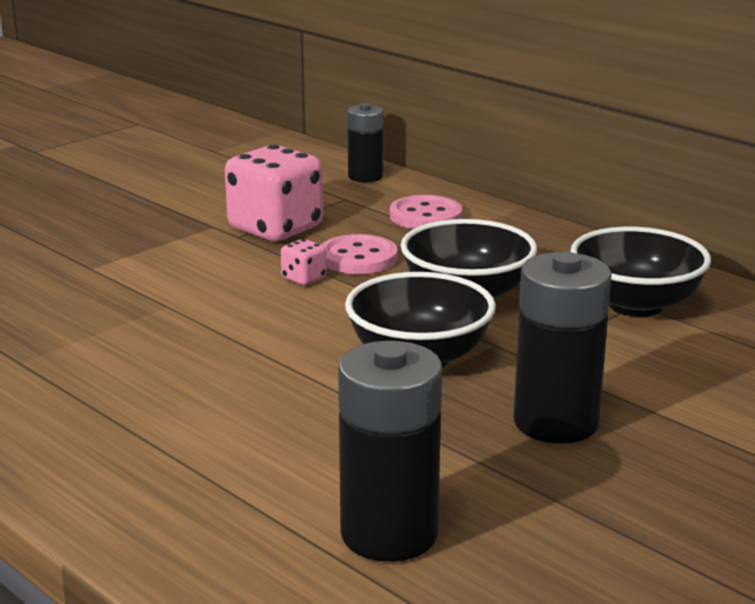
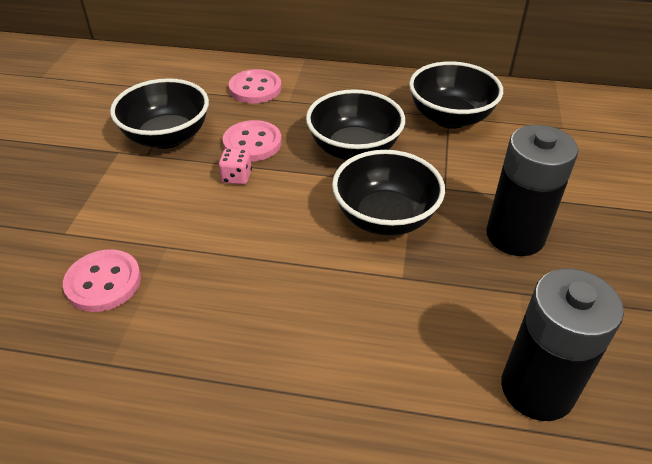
camera: 35 degrees left, 20 degrees up
(81, 310) = (103, 282): none -> pink button
(275, 228) = (167, 137): pink dice -> black bowl
(365, 176) = (178, 66): black battery -> none

